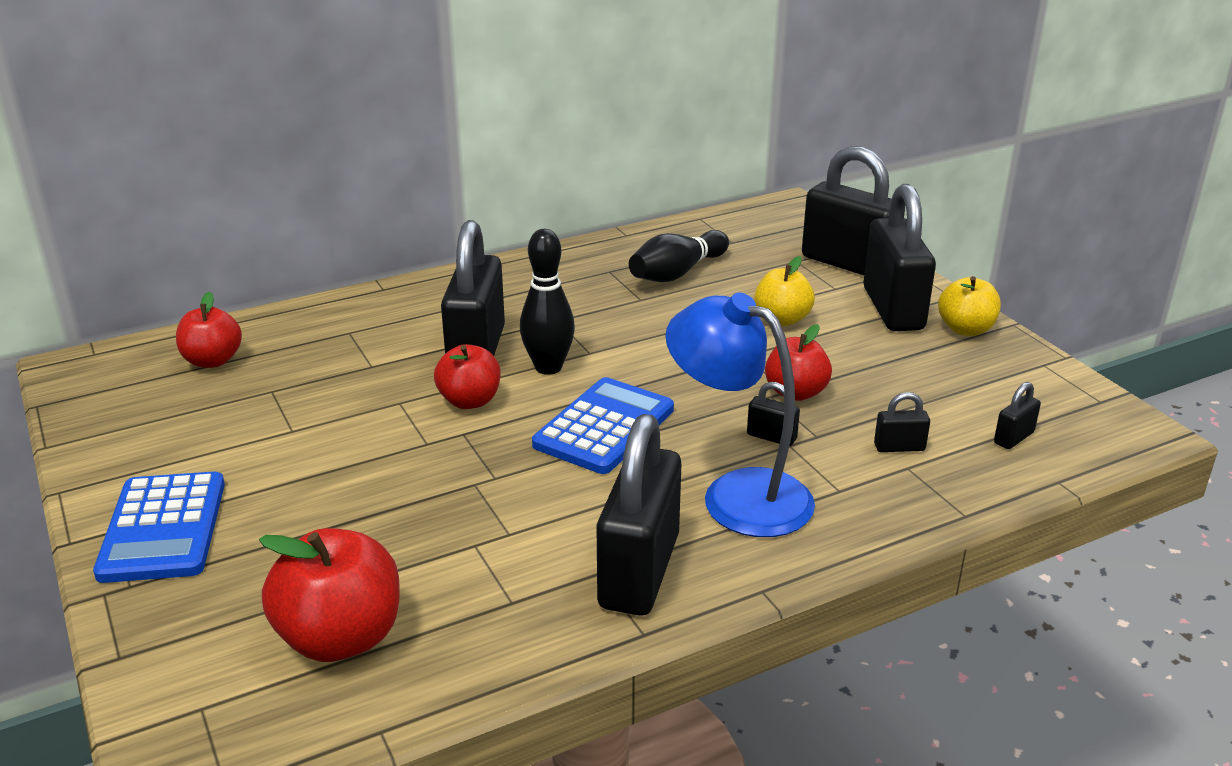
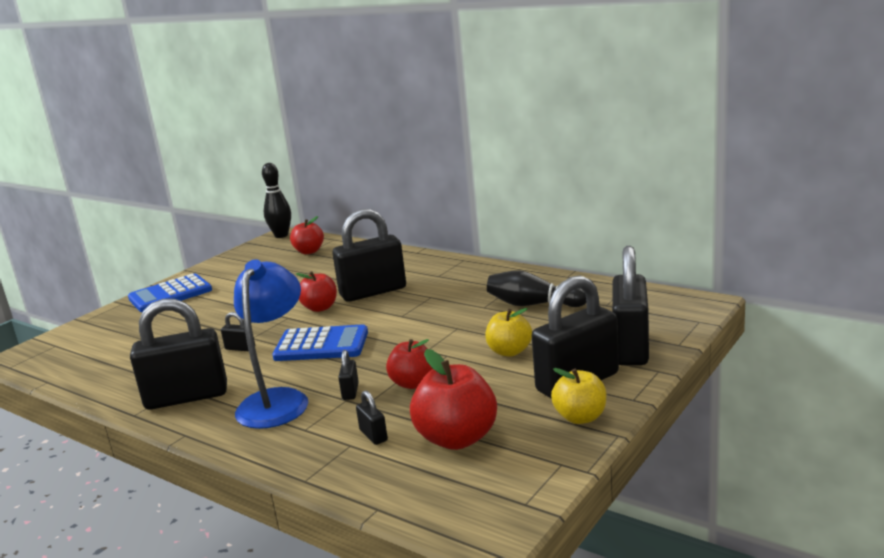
camera: 65 degrees right, 10 degrees down
(340, 638) = (107, 352): red apple -> red apple (457, 438)
(548, 367) = (373, 312): black bowling pin -> black bowling pin (281, 235)
(1014, 438) = (425, 476): black padlock -> black padlock (240, 348)

